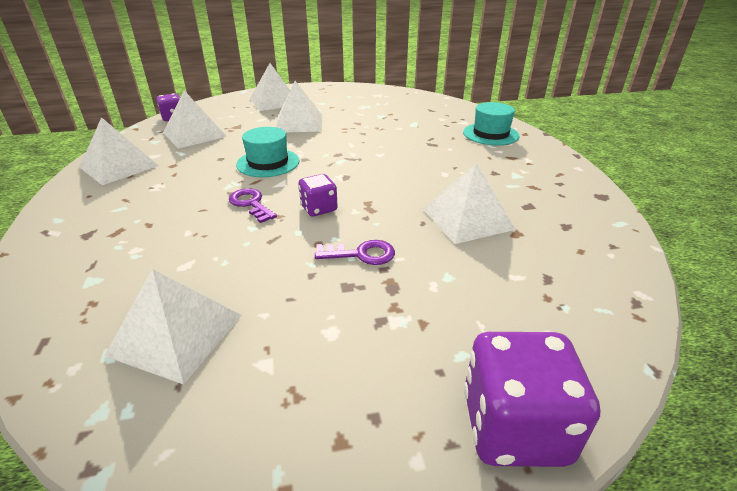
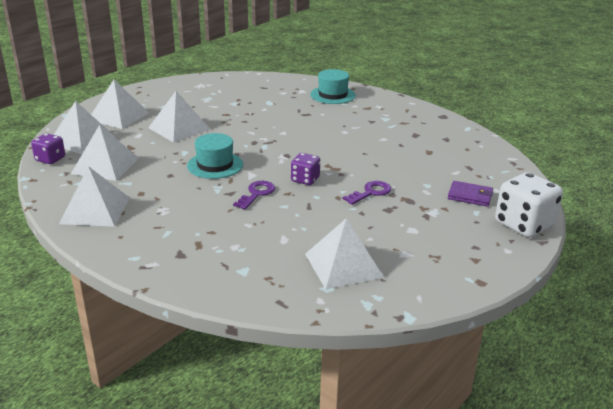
camera: 40 degrees left, 5 degrees down
(251, 204) = (256, 194): purple key -> purple key turned 105 degrees clockwise
(467, 218) = (395, 153): white pyramid -> white pyramid (82, 140)
(488, 323) = (470, 196): none -> purple wallet
(514, 427) = (523, 225): purple dice -> white dice

